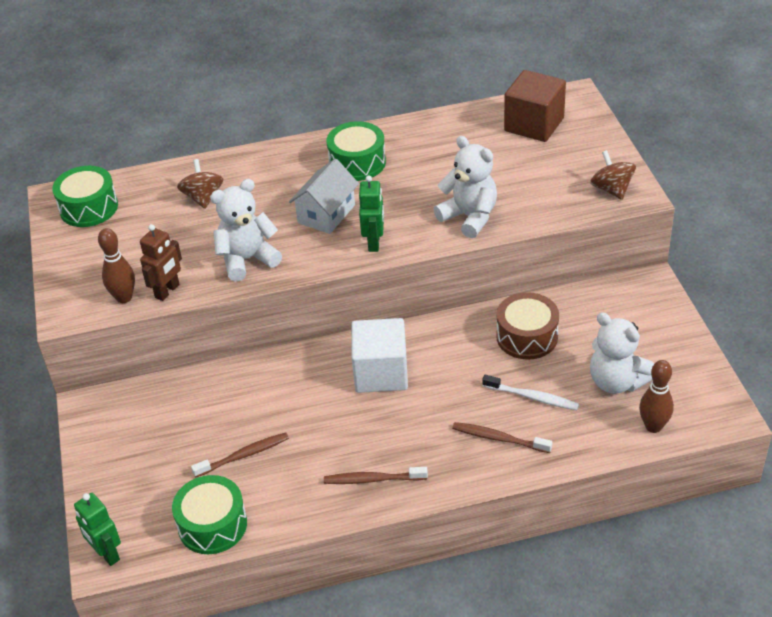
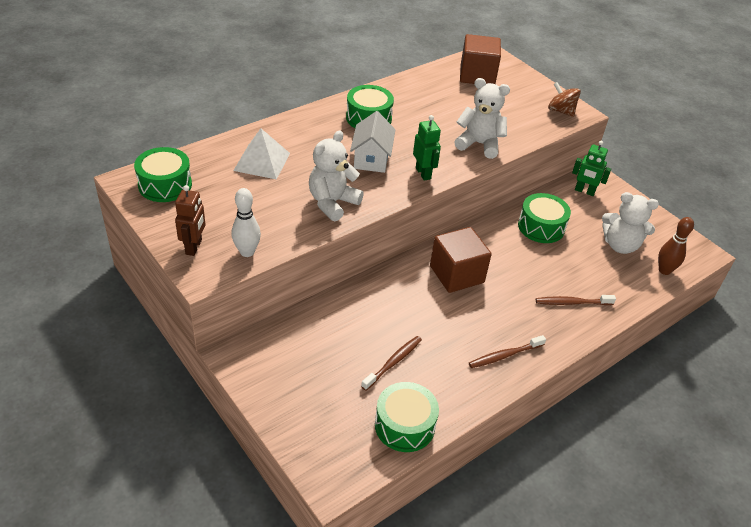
camera: 30 degrees left, 0 degrees up
(106, 554) = (330, 476): green robot -> green robot (584, 191)
(124, 298) = (247, 252): brown bowling pin -> white bowling pin
(167, 291) = (282, 239): brown robot -> brown robot (194, 247)
(203, 197) = (262, 161): brown spinning top -> white pyramid
(381, 373) = (456, 274): white cube -> brown cube
(527, 337) = (541, 227): brown drum -> green drum
(532, 397) = (574, 268): white toothbrush -> none

